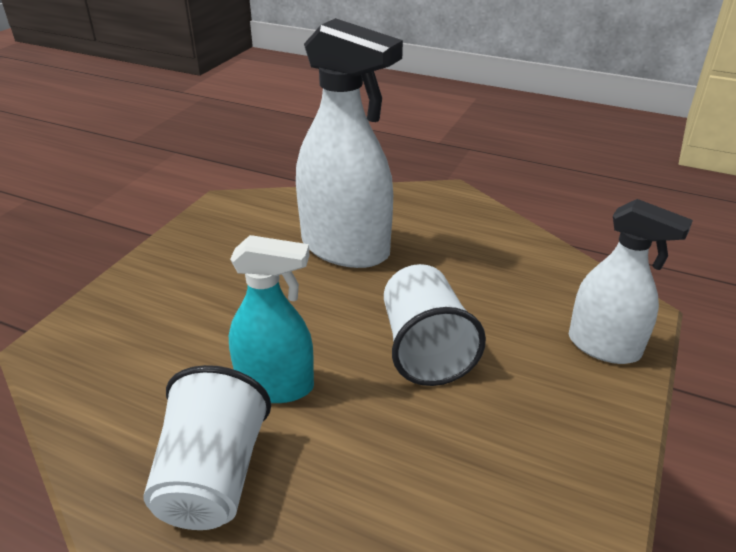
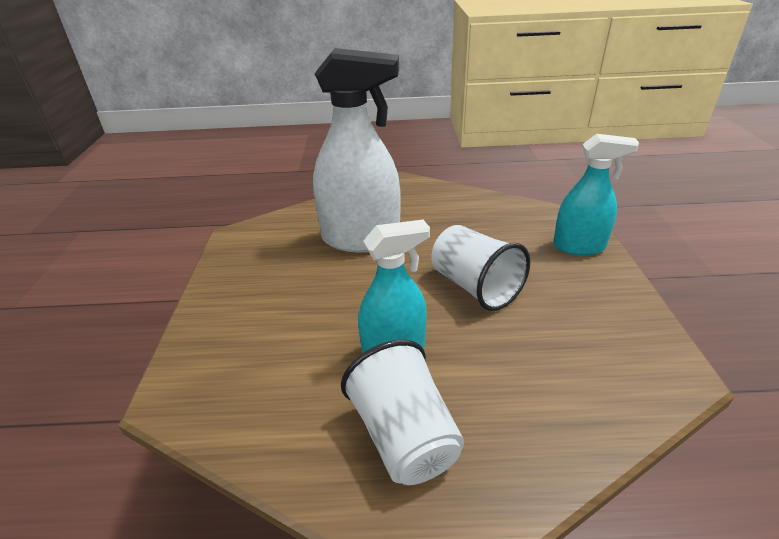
camera: 25 degrees left, 0 degrees up
(604, 346) = (579, 247): white spray bottle -> turquoise spray bottle

